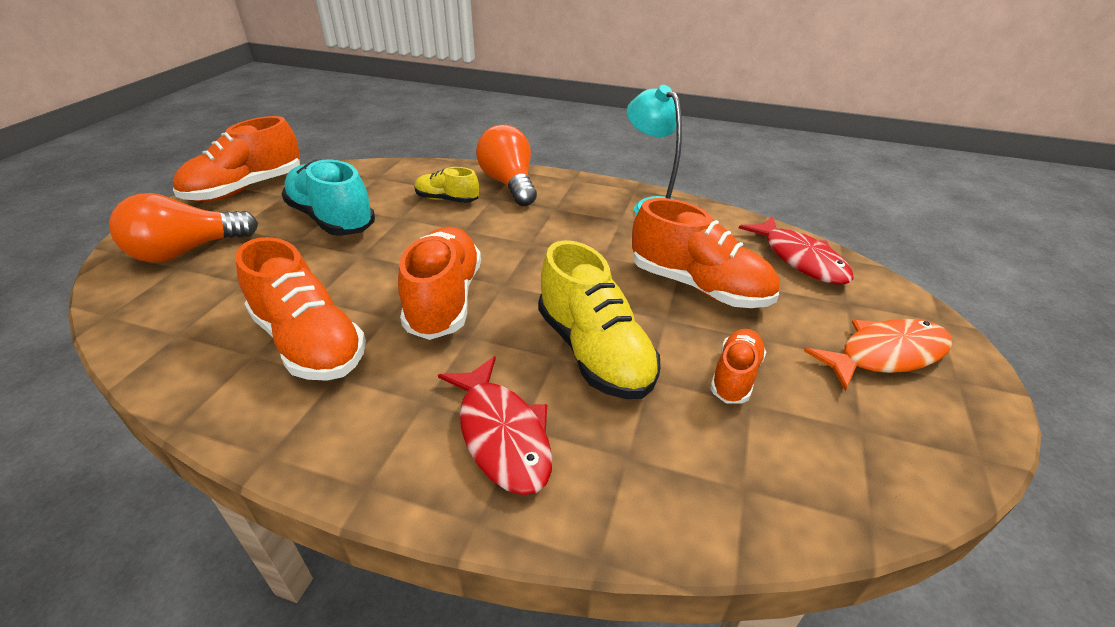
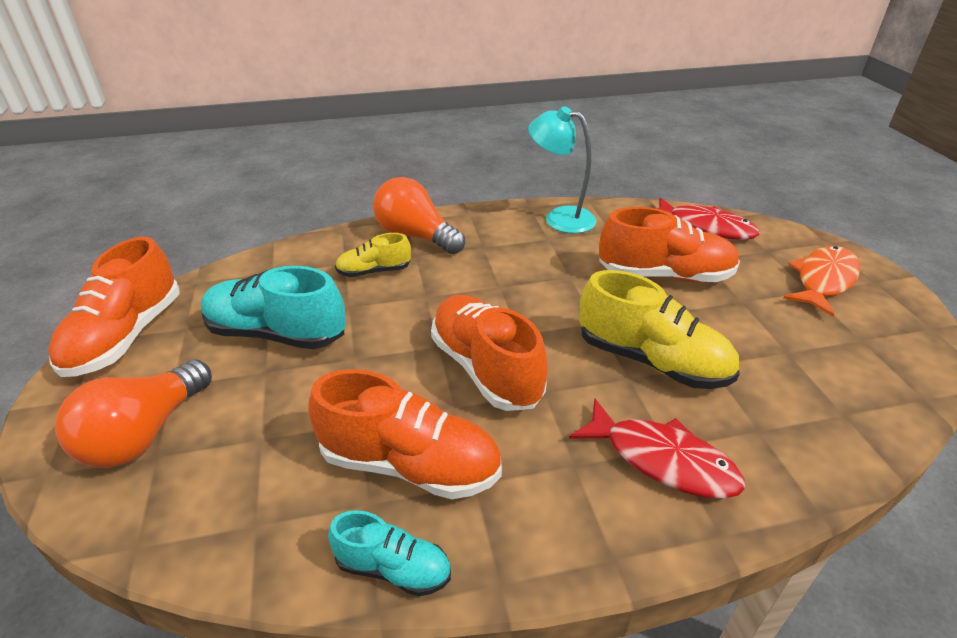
camera: 30 degrees left, 0 degrees up
(216, 405) = (393, 568): none -> turquoise shoe
(735, 376) = (759, 336): orange shoe -> none

